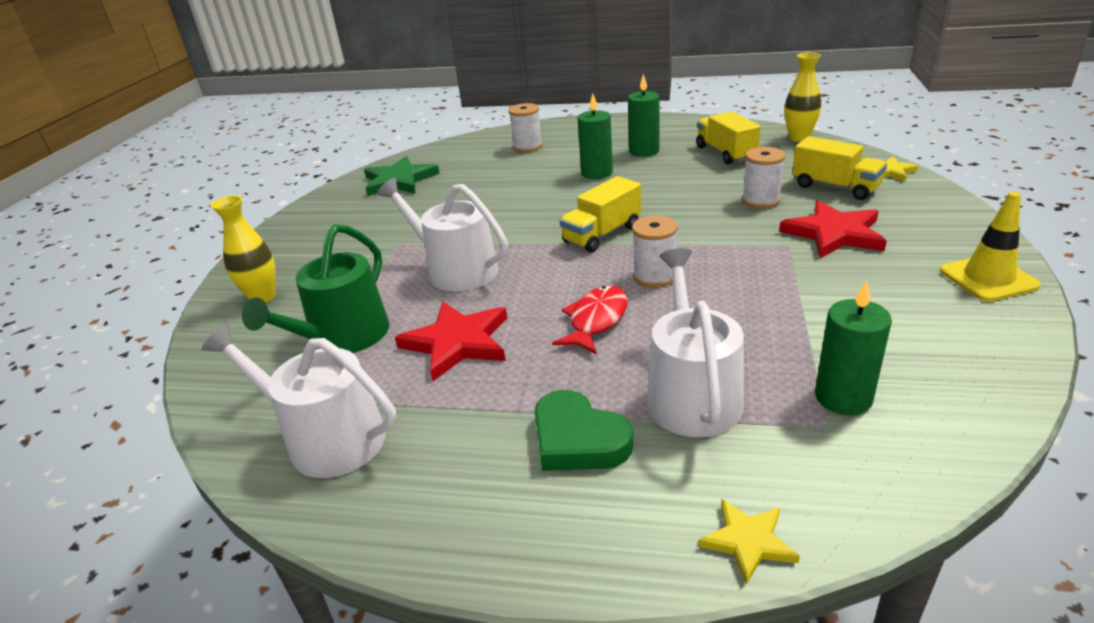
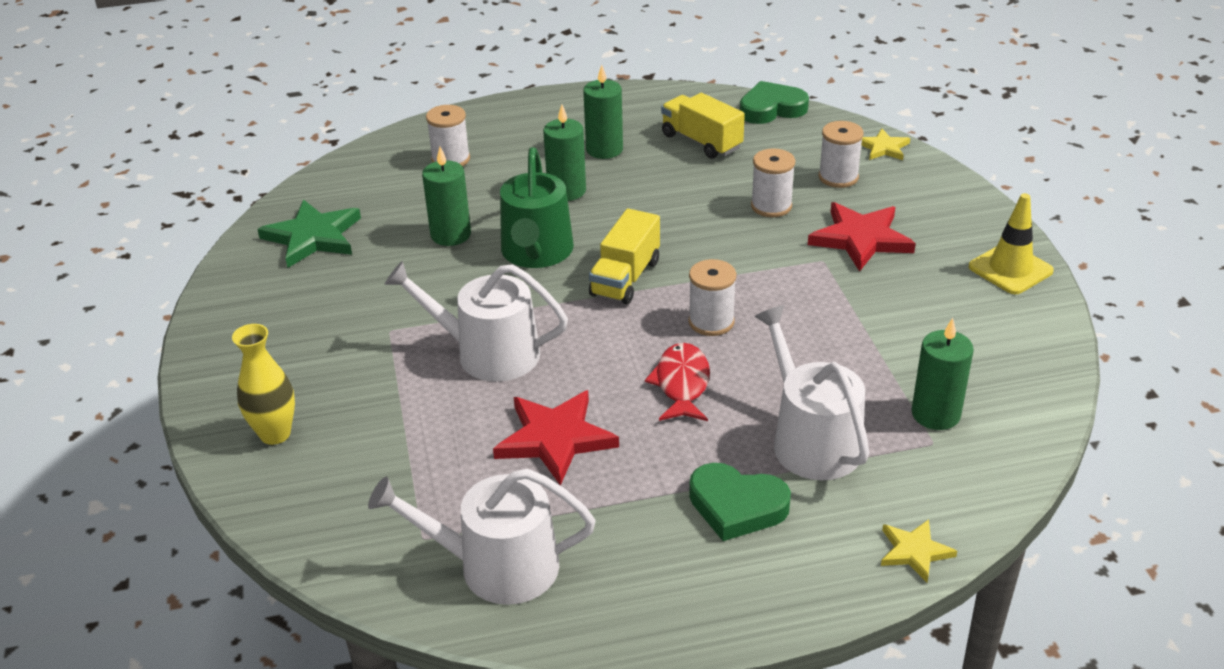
camera: 25 degrees left, 5 degrees up
(343, 337) = (422, 460): green watering can -> green watering can (536, 252)
(491, 190) = (451, 235): none -> green candle
(799, 138) = (771, 109): yellow vase -> green heart
(835, 187) = (838, 177): yellow truck -> white spool

